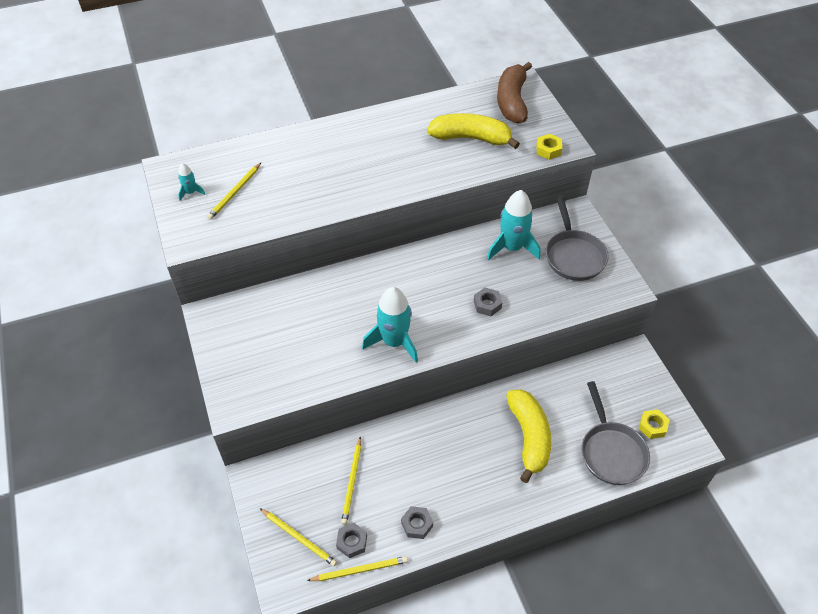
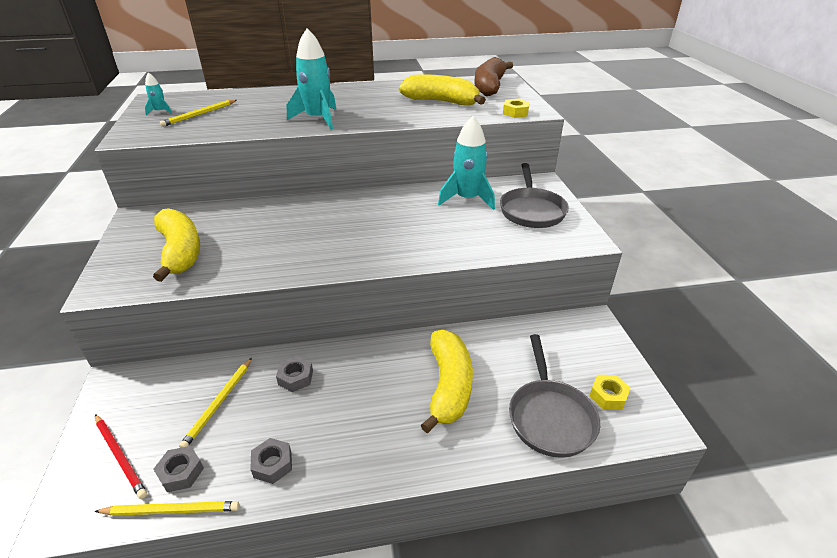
camera: 10 degrees right, 15 degrees down
(277, 354) = (180, 252): none -> yellow banana
(299, 538) = (120, 456): yellow pencil -> red pencil
(394, 342) = (309, 255): turquoise rocket -> turquoise rocket (318, 119)
(487, 304) = (425, 237): grey nut -> grey nut (295, 377)

